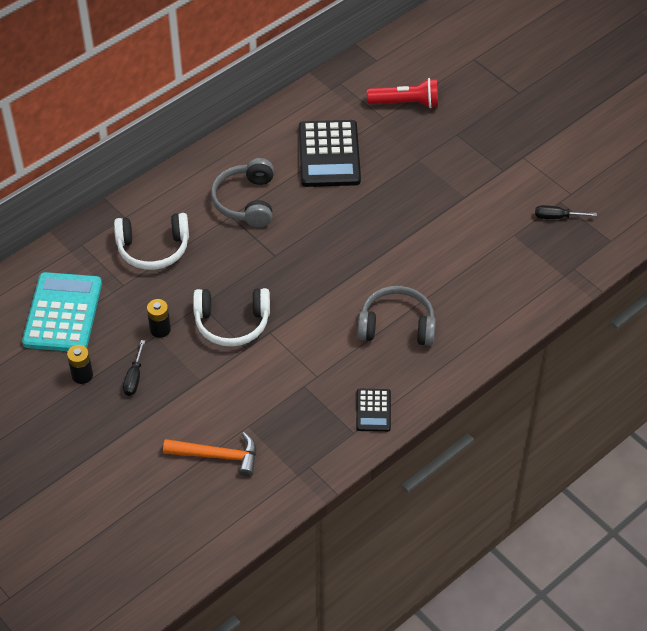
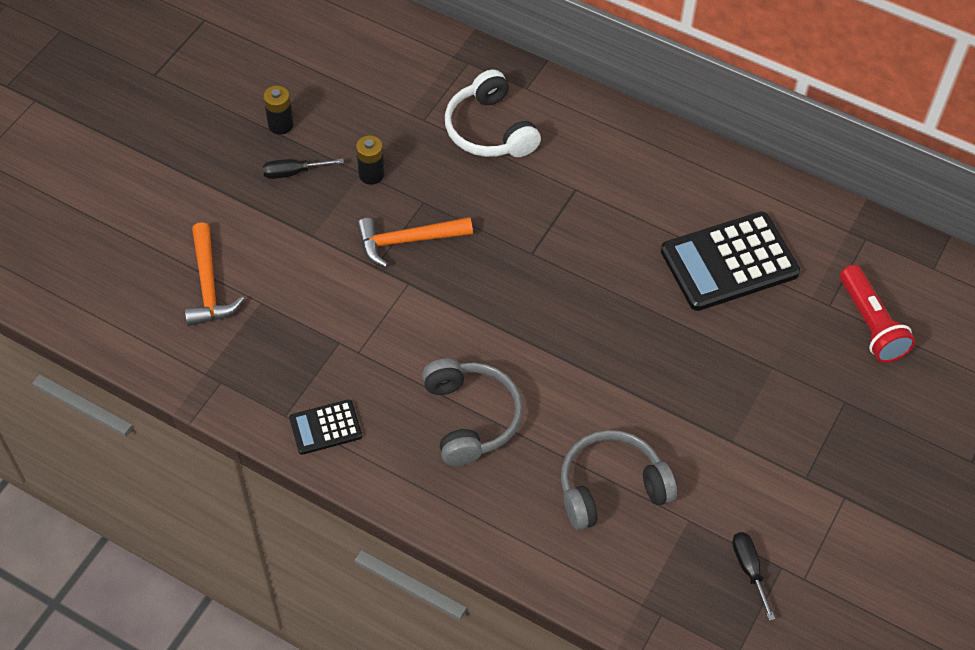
camera: 70 degrees right, 5 degrees up
(63, 313) = (361, 79): turquoise calculator -> none
(232, 323) = (407, 241): white headphones -> orange hammer
(246, 201) = (606, 197): grey headphones -> grey headphones (611, 488)

